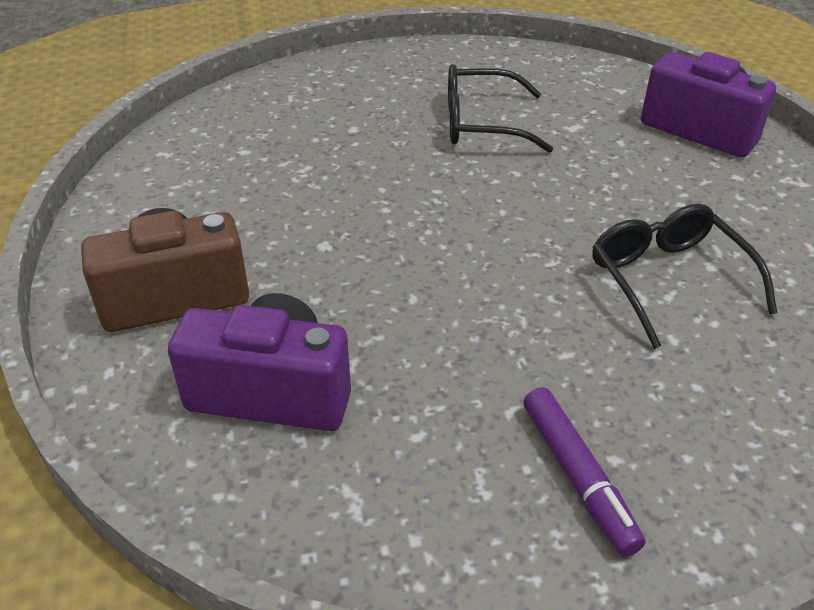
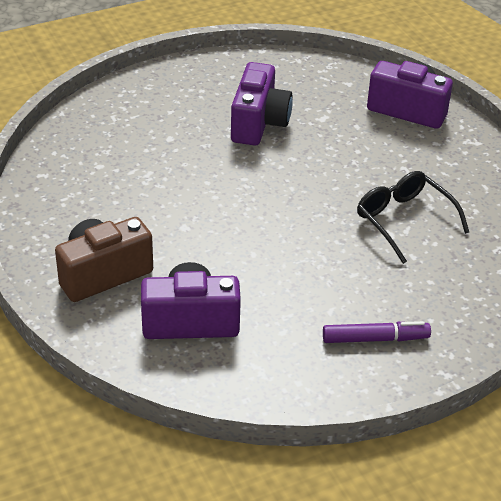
camera: 15 degrees left, 0 degrees up
(481, 124) = (259, 123): black glasses -> purple camera
(578, 476) = (375, 338): purple marker -> purple marker turned 60 degrees counterclockwise

